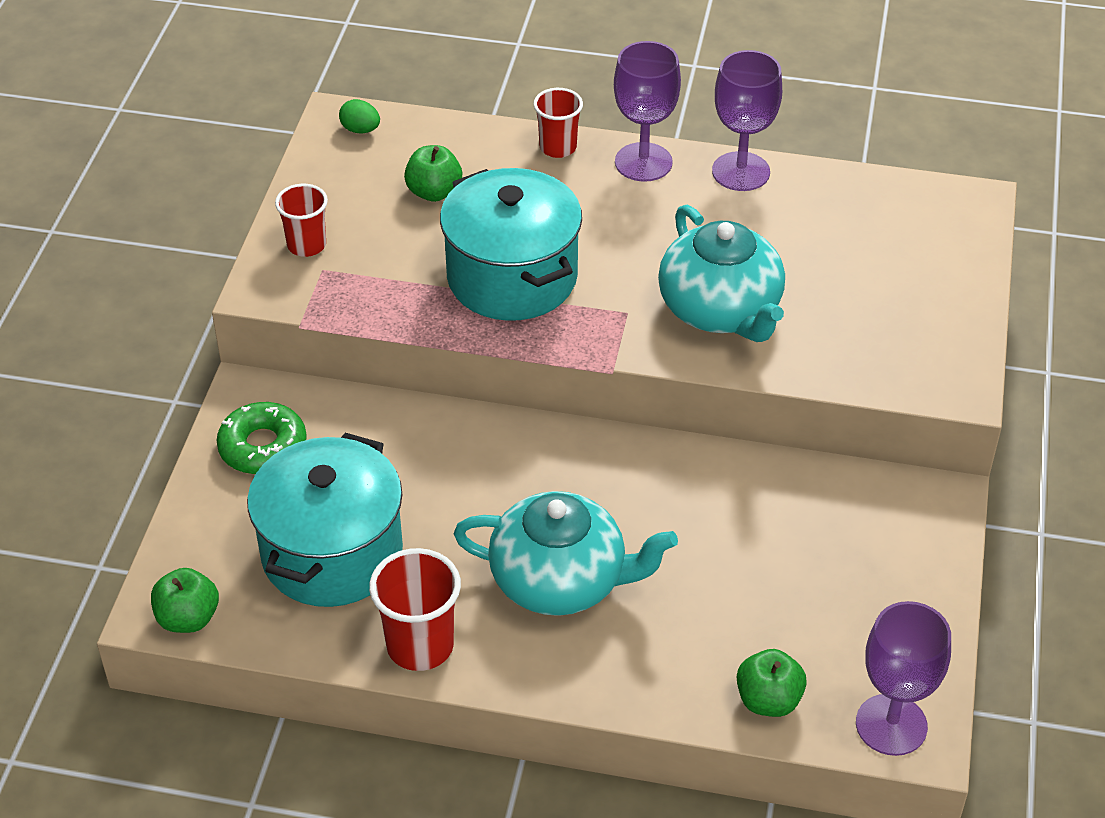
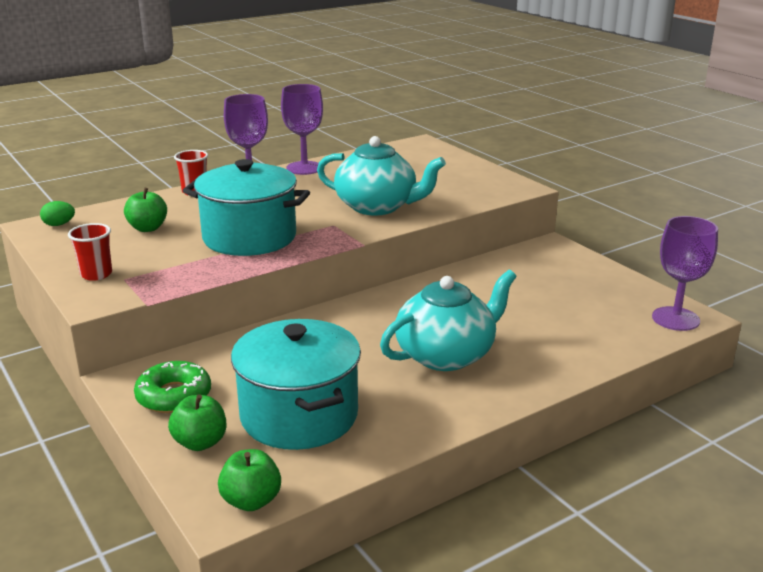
camera: 45 degrees left, 20 degrees down
(420, 646) = (421, 422): red cup -> none
(768, 700) = (617, 340): green apple -> green apple (200, 442)

